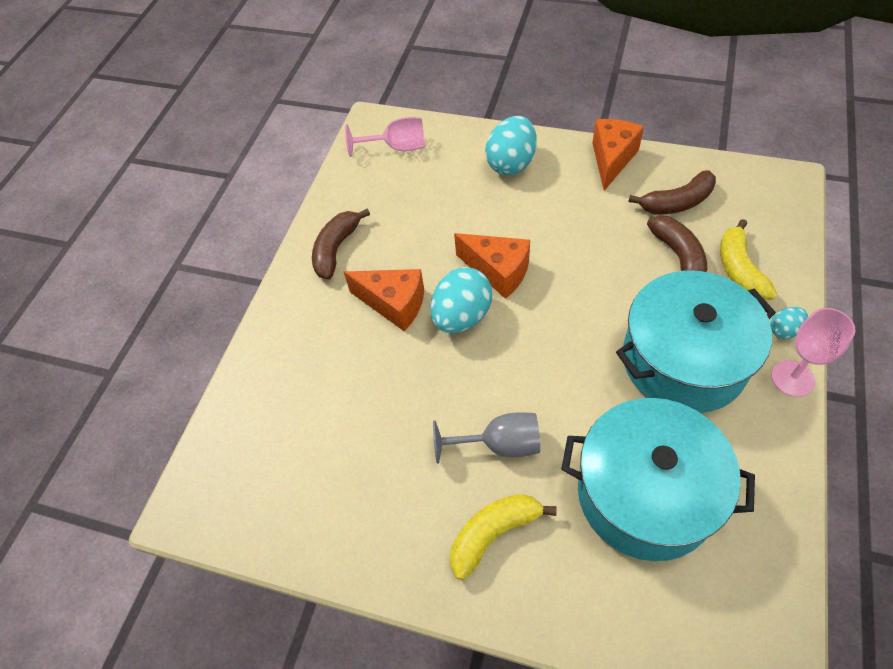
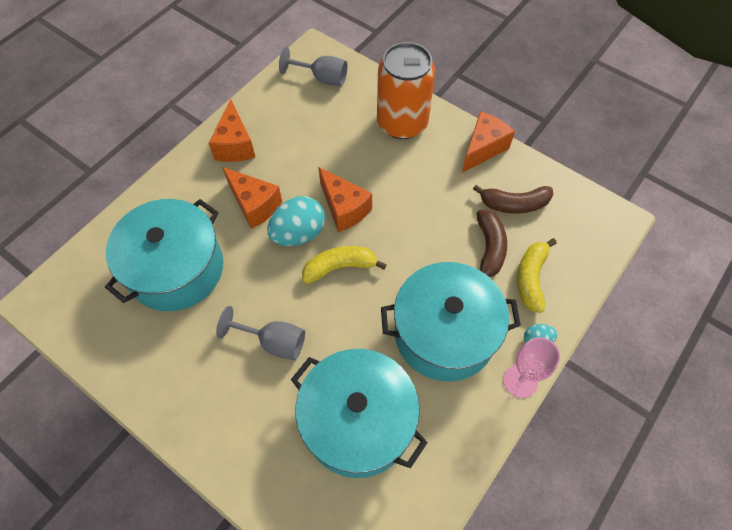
camera: 15 degrees right, 5 degrees up
(336, 249) = (235, 145): brown banana -> orange cheese
(339, 408) = (176, 269): none -> turquoise pot
(397, 147) = (322, 78): pink goblet -> grey goblet
(493, 533) = (235, 404): yellow banana -> yellow banana (340, 267)
(511, 163) = (402, 123): turquoise egg -> orange can

